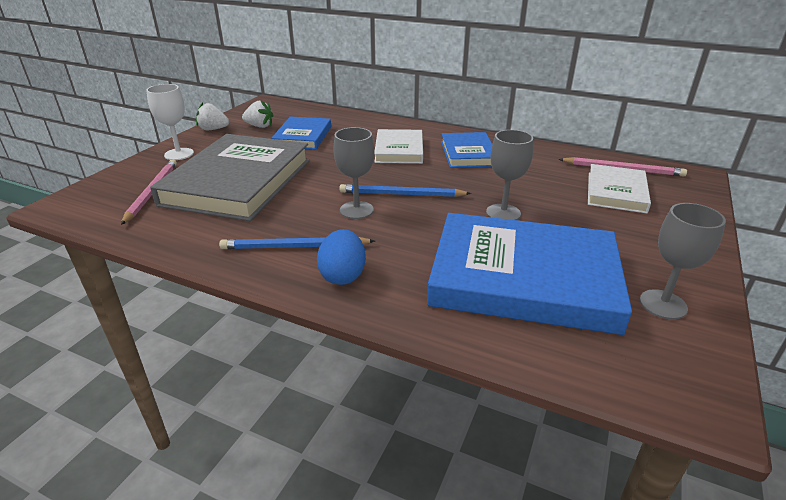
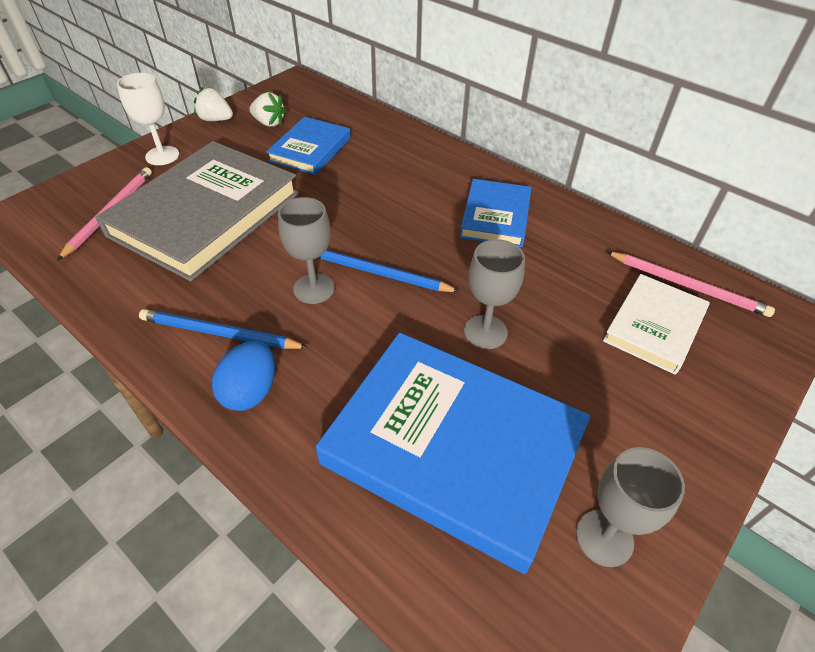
camera: 15 degrees right, 15 degrees up
(399, 150) = (412, 194): white book -> none

